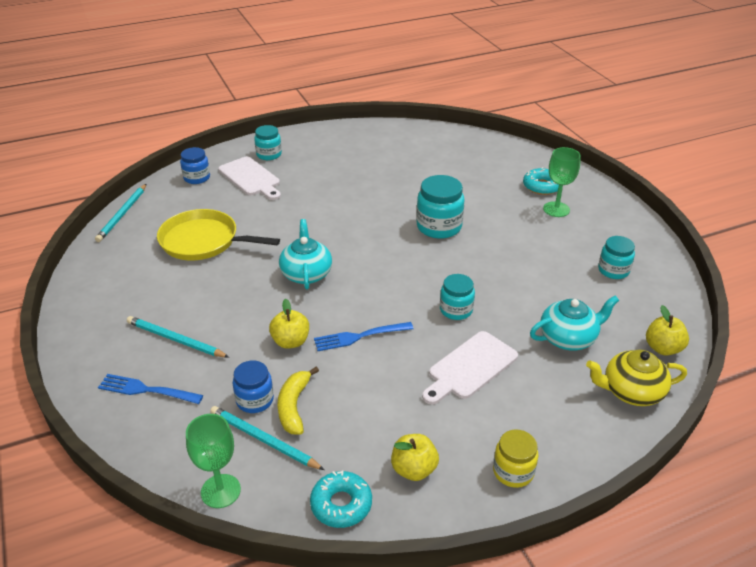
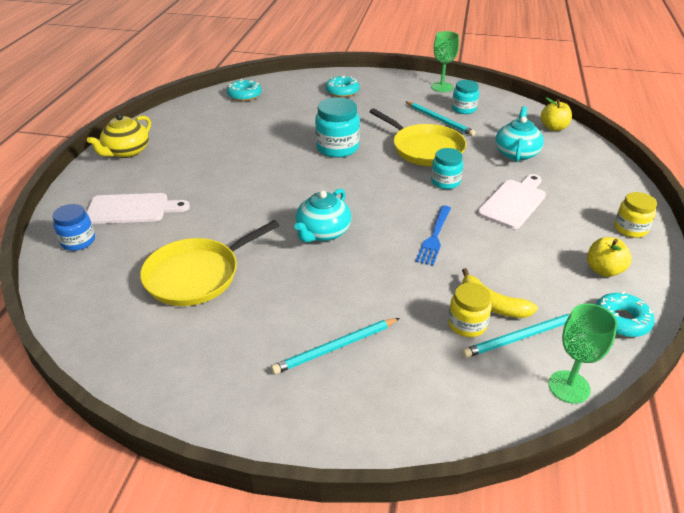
camera: 55 degrees left, 0 degrees up
(122, 214) = (67, 317): turquoise pencil -> turquoise pencil (439, 120)
(147, 390) = (395, 394): blue fork -> none
(255, 400) = (467, 324): blue jar -> yellow jar
(269, 154) = (109, 185): turquoise jar -> none
(290, 341) = (407, 275): yellow apple -> none
(306, 274) = (322, 232): turquoise teapot -> turquoise teapot turned 90 degrees counterclockwise
(463, 144) = (244, 95): none -> turquoise donut
(470, 367) = (514, 202): white cutting board -> white cutting board turned 135 degrees counterclockwise
(500, 275) = (424, 149): none -> yellow pan
(556, 209) = (375, 98): green goblet -> green goblet (441, 87)
(631, 391) = (584, 155): yellow teapot -> yellow teapot (126, 152)

